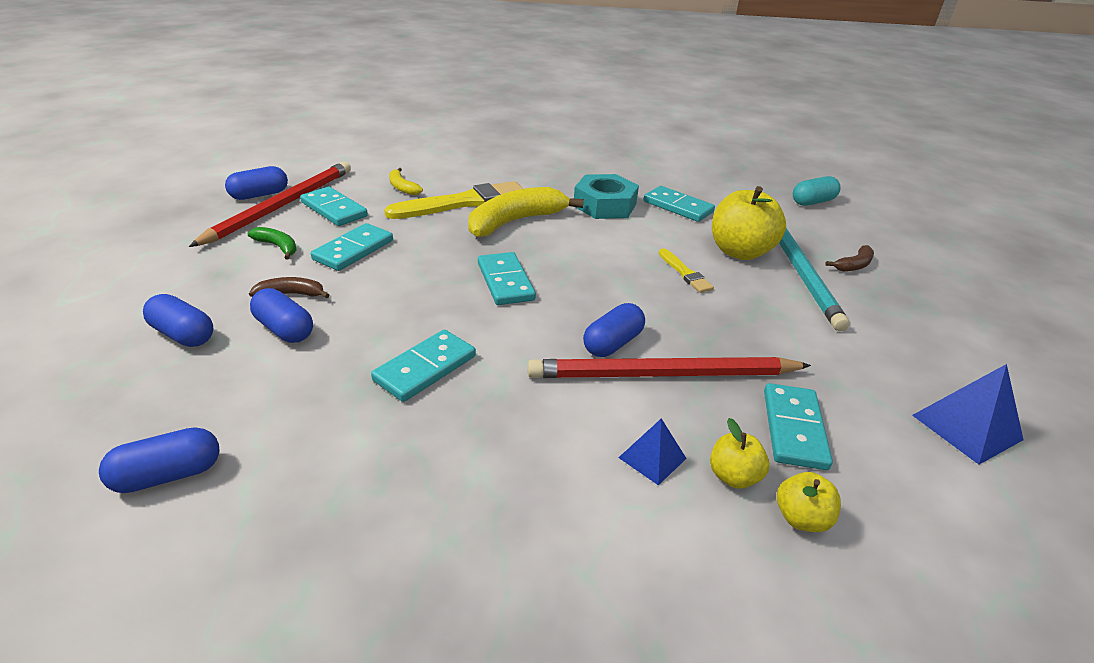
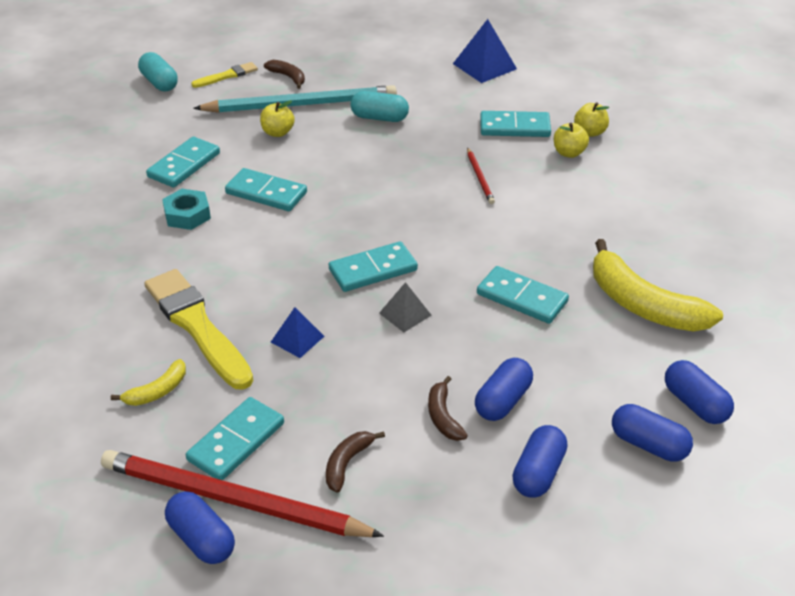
camera: 95 degrees left, 5 degrees up
(278, 247) = (347, 463): green banana -> brown banana
(353, 250) = (339, 393): turquoise domino -> turquoise domino (266, 193)
(434, 291) = (405, 314): none -> grey pyramid
(515, 221) = (241, 277): yellow banana -> yellow banana (643, 305)
(605, 205) = (187, 215): turquoise nut -> turquoise nut, size x0.65
(612, 343) = (450, 202): blue capsule -> blue capsule (648, 445)
(652, 457) = (568, 183): blue pyramid -> blue pyramid (297, 339)
(663, 374) = (480, 178): red pencil -> red pencil, size x0.43
(685, 273) = (326, 164): yellow brush -> yellow brush (227, 76)
(739, 252) = (278, 132): yellow apple -> yellow apple, size x0.51
(786, 315) = (379, 118): none -> turquoise capsule

